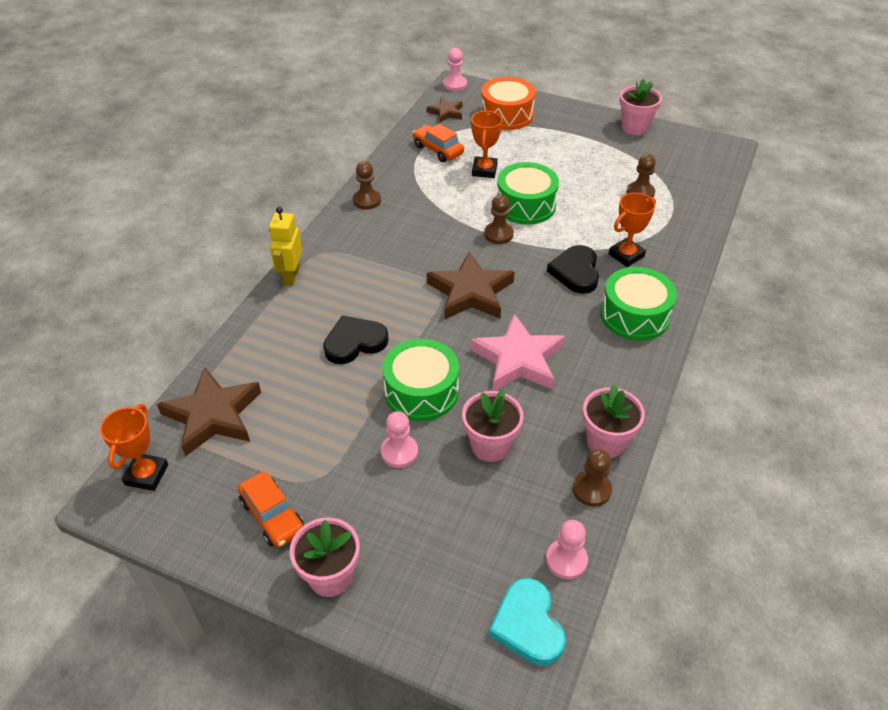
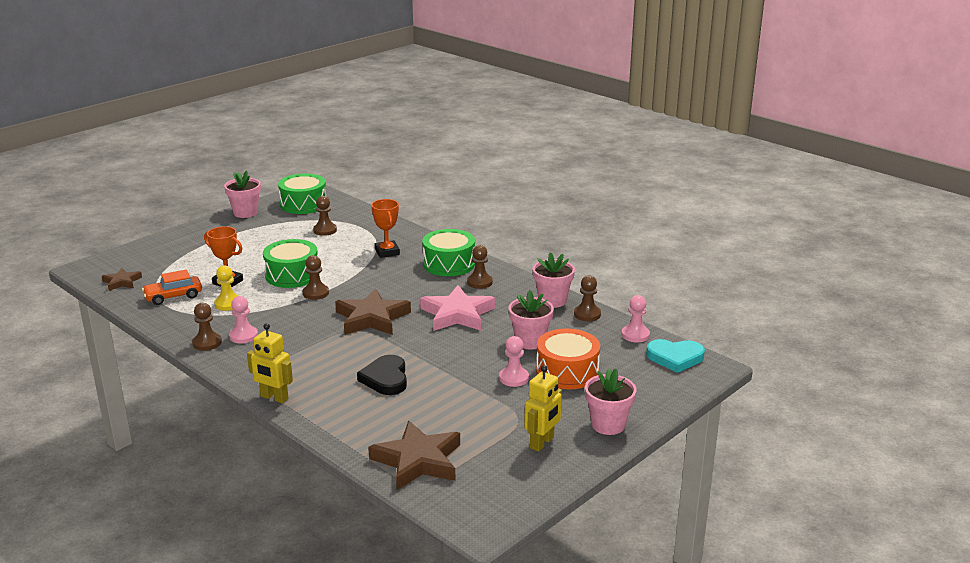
camera: 70 degrees left, 20 degrees down
(146, 475) = (463, 504): orange trophy -> none
(272, 516) = (542, 443): orange car -> yellow robot
(421, 391) = (461, 358): green drum -> green drum (303, 204)
(443, 186) = (228, 304): none -> yellow pawn
(455, 84) = (83, 269): pink pawn -> pink pawn (243, 336)
(506, 115) = (162, 256): orange drum -> orange drum (567, 372)
(576, 272) = (387, 273): black heart -> none
(607, 357) = (479, 282): none -> brown pawn

